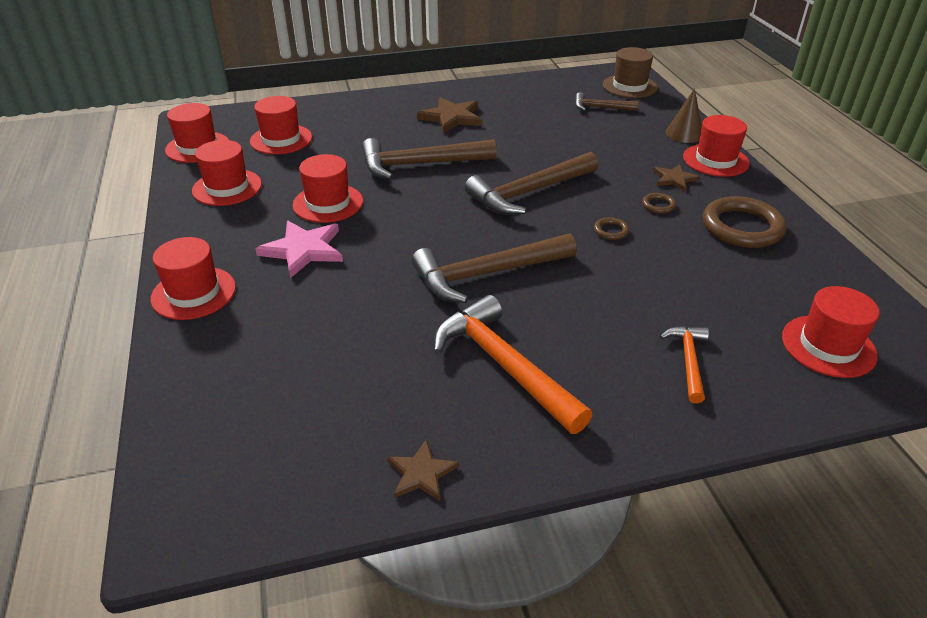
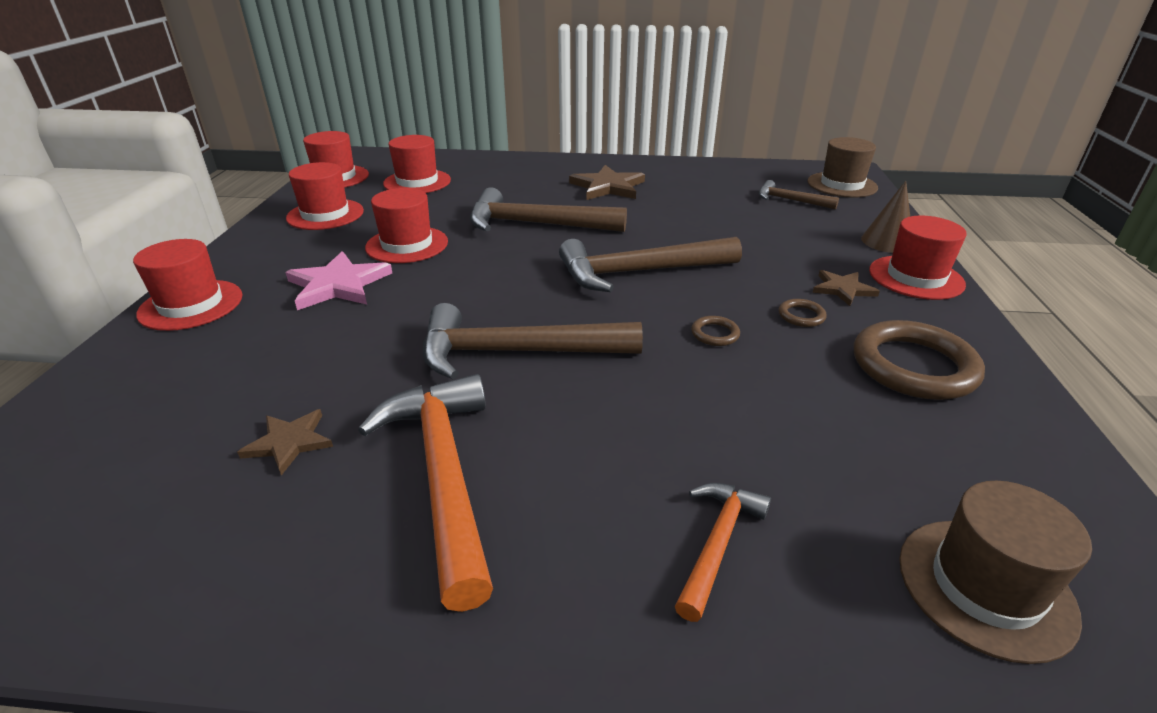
camera: 20 degrees right, 5 degrees down
(421, 473) = (204, 602): brown star -> brown star (289, 442)
(828, 346) = (985, 587): red hat -> brown hat

